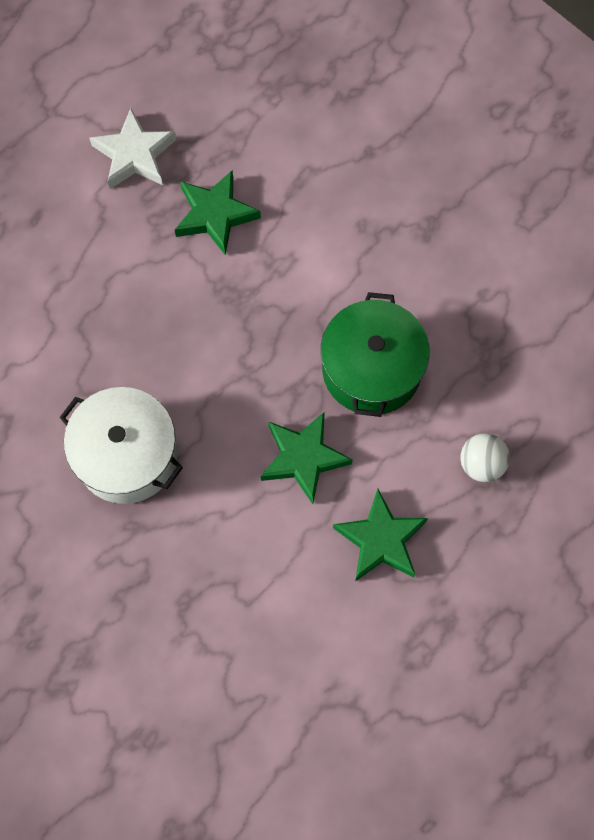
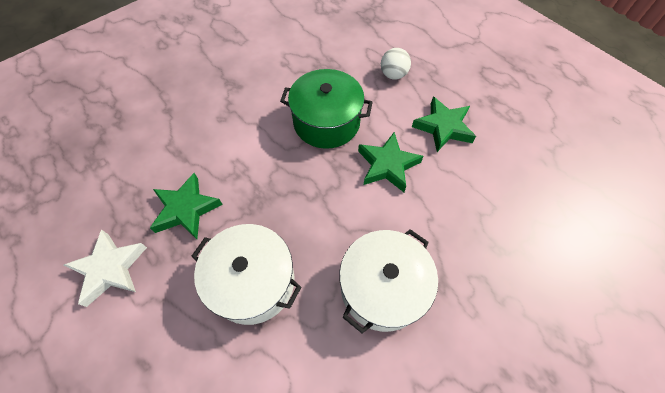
camera: 85 degrees left, 10 degrees down
(127, 309) = (253, 282): none -> white pot

